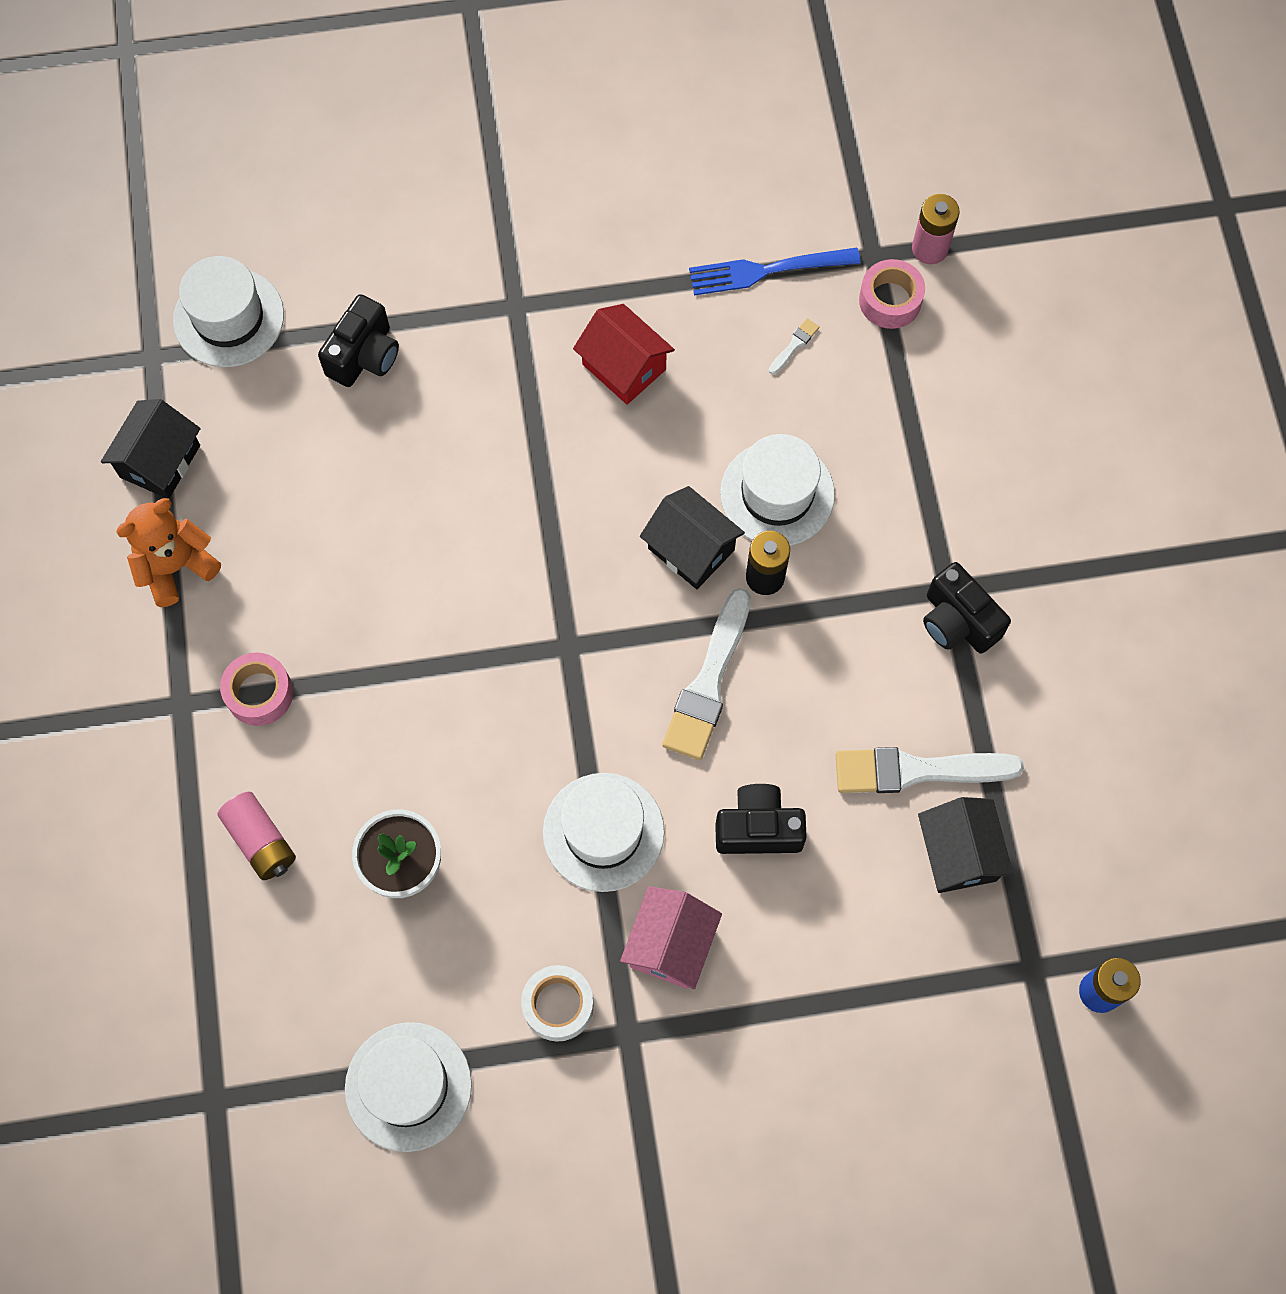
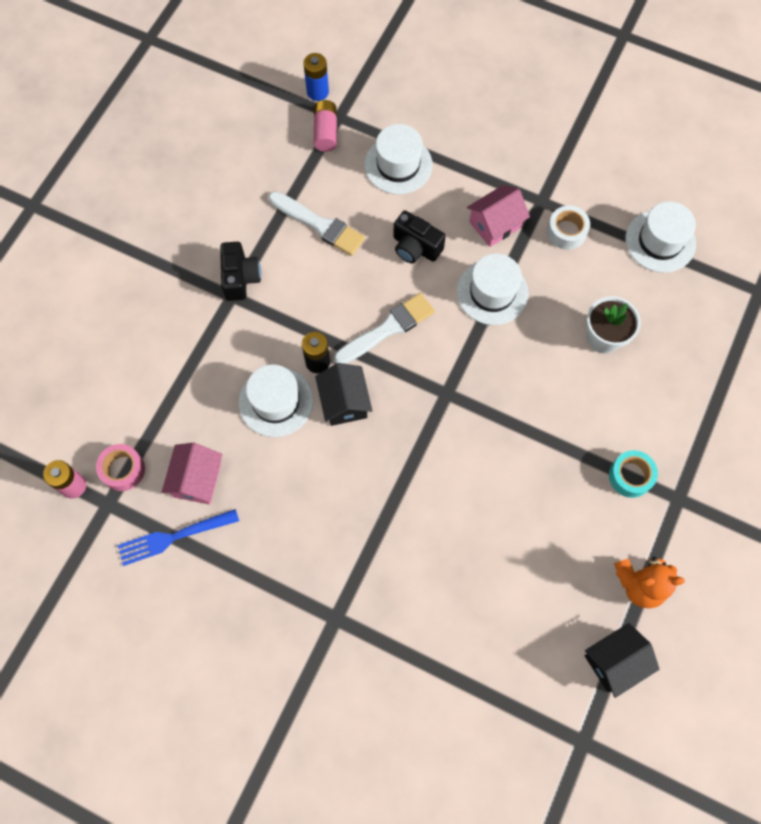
camera: 145 degrees left, 0 degrees up
(228, 318) = (518, 737): white hat -> white hat (398, 165)
(259, 693) = (630, 476): pink tape -> turquoise tape
(260, 841) = (672, 397): pink battery -> pink battery (326, 132)
(364, 355) = (448, 648): black camera -> none
(624, 367) = (301, 533): red house -> none
(767, 270) = (174, 537): blue fork -> blue fork turned 135 degrees clockwise
(794, 345) = (197, 480): white brush -> pink house
(958, 853) = (331, 180): black house -> none

